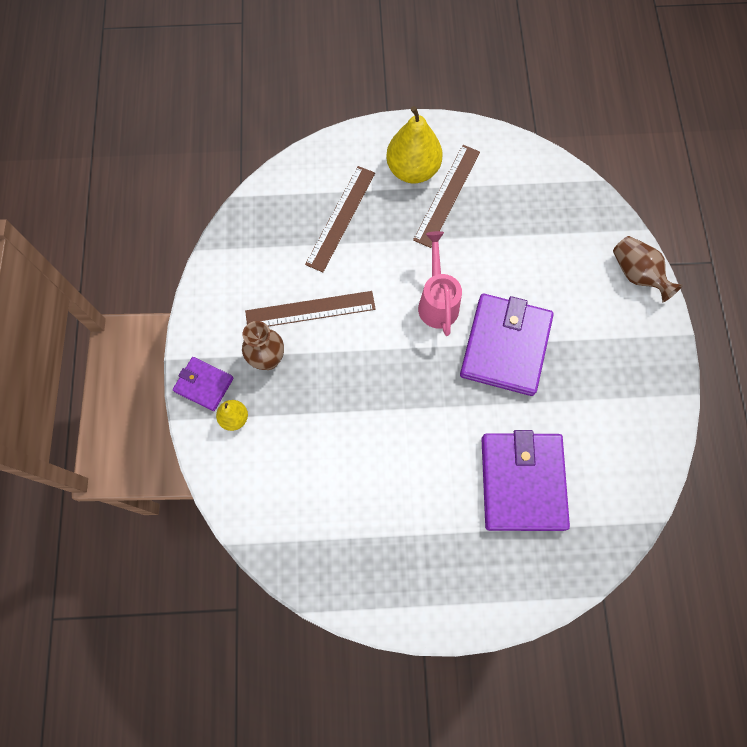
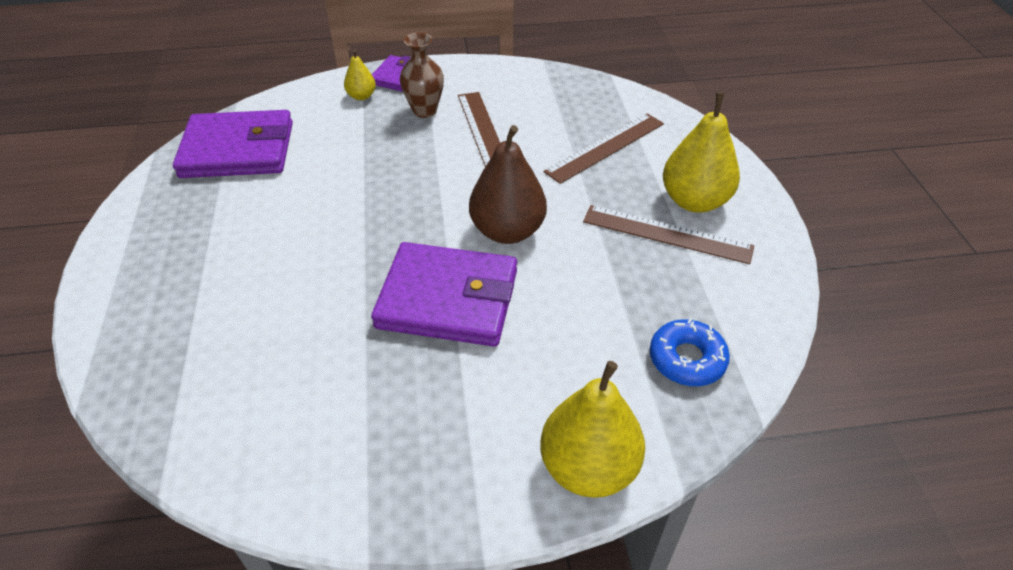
camera: 85 degrees right, 25 degrees down
(341, 218) = (605, 147): brown ruler -> brown ruler turned 60 degrees counterclockwise
(437, 301) = (507, 231): pink watering can -> brown pear
(522, 482) = (254, 320): purple wallet -> purple wallet (238, 150)
(560, 207) = (687, 359): none -> blue donut
(637, 274) = (588, 467): brown vase -> yellow pear

